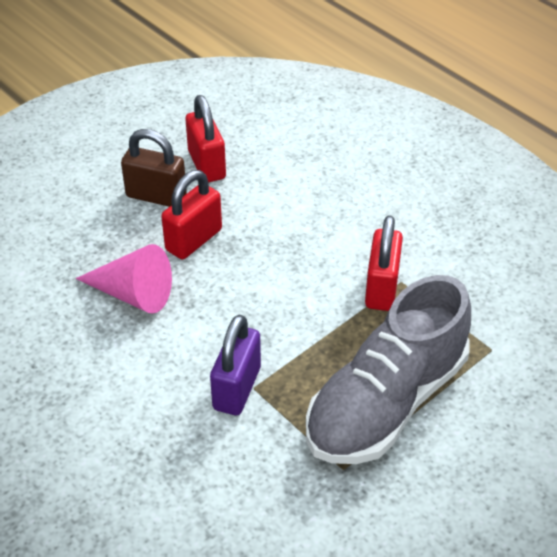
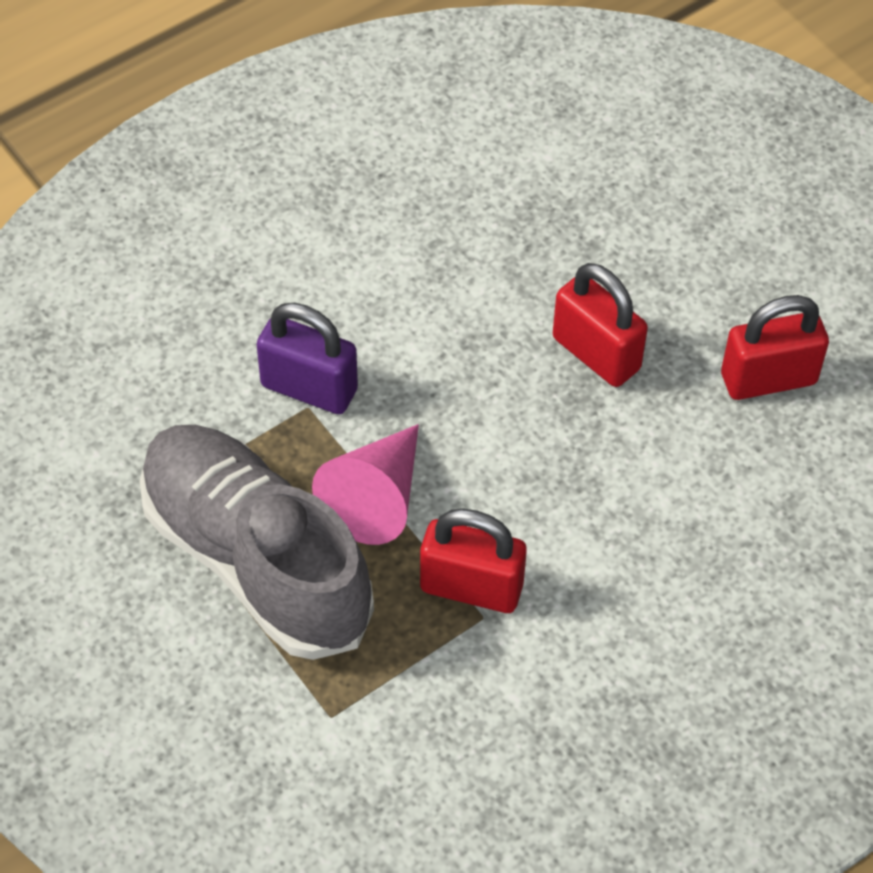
camera: 95 degrees right, 10 degrees up
(133, 294) = (493, 279): pink cone -> pink cone (376, 498)
(156, 196) = (696, 310): brown padlock -> none

